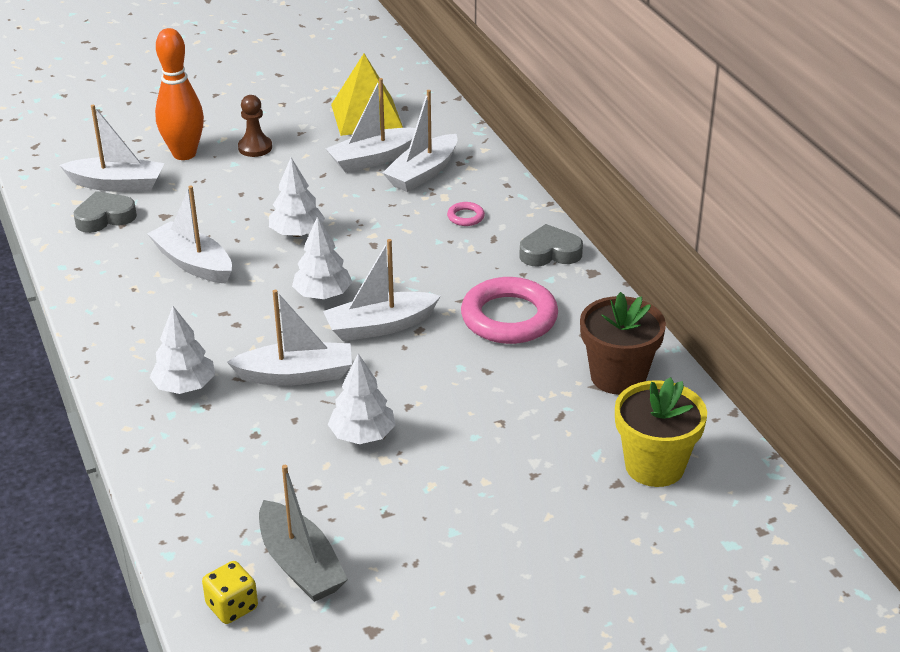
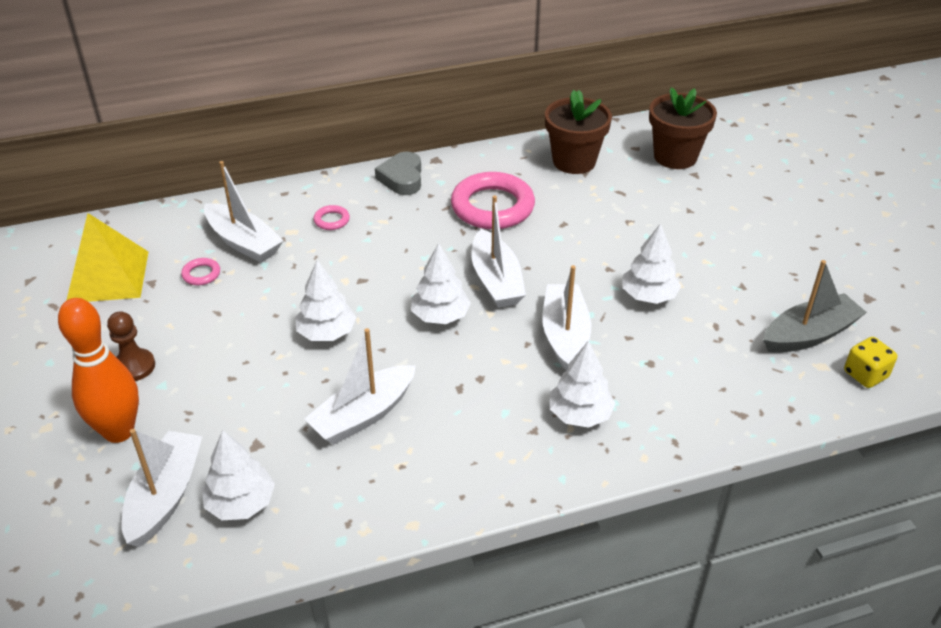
camera: 85 degrees left, 5 degrees up
(105, 217) = (241, 503): grey heart -> white tree
(374, 159) = (201, 274): white boat -> pink ring
(654, 466) = (675, 156): yellow flower pot -> brown flower pot

